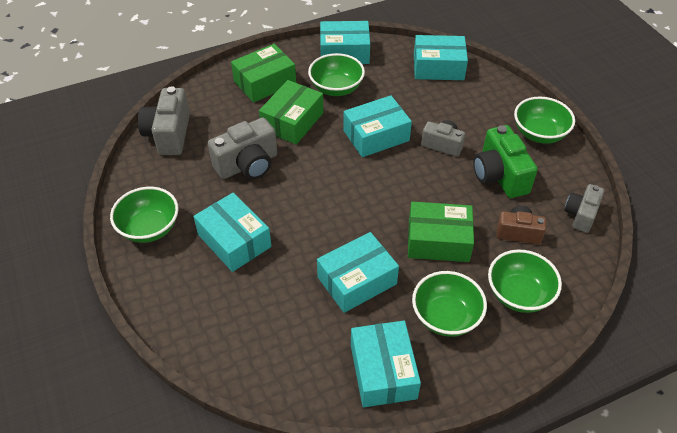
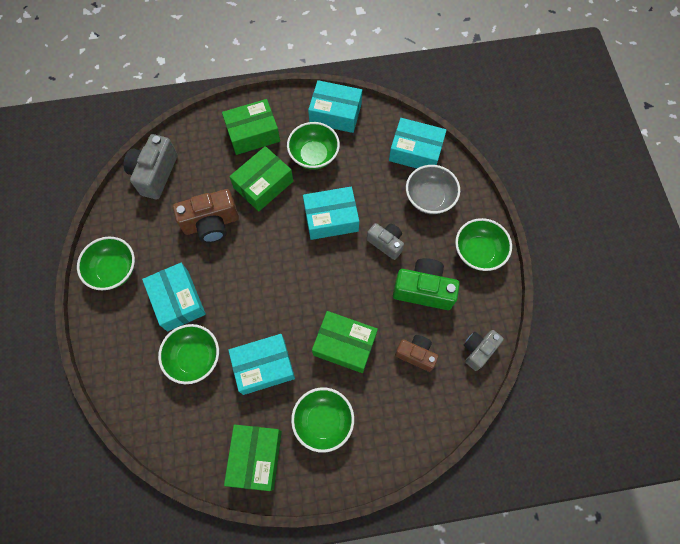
camera: 15 degrees right, 20 degrees up
(248, 165) = (211, 224): grey camera -> brown camera
(383, 371) = (255, 457): turquoise box -> green box
(469, 100) = (429, 198): none -> grey bowl
(499, 175) = (423, 290): green camera -> green camera turned 105 degrees clockwise
(519, 294) = (391, 416): green bowl -> green bowl (194, 358)

